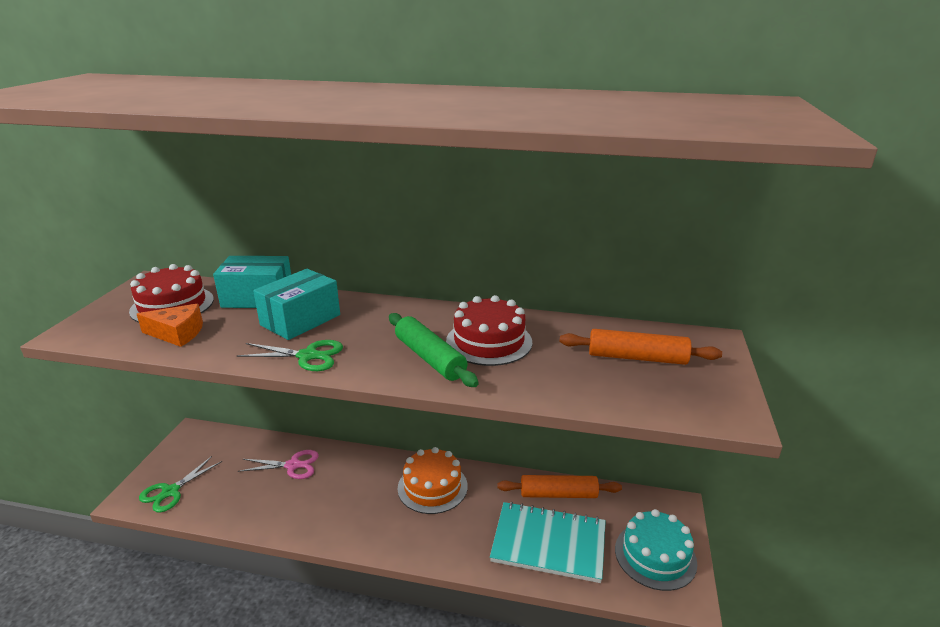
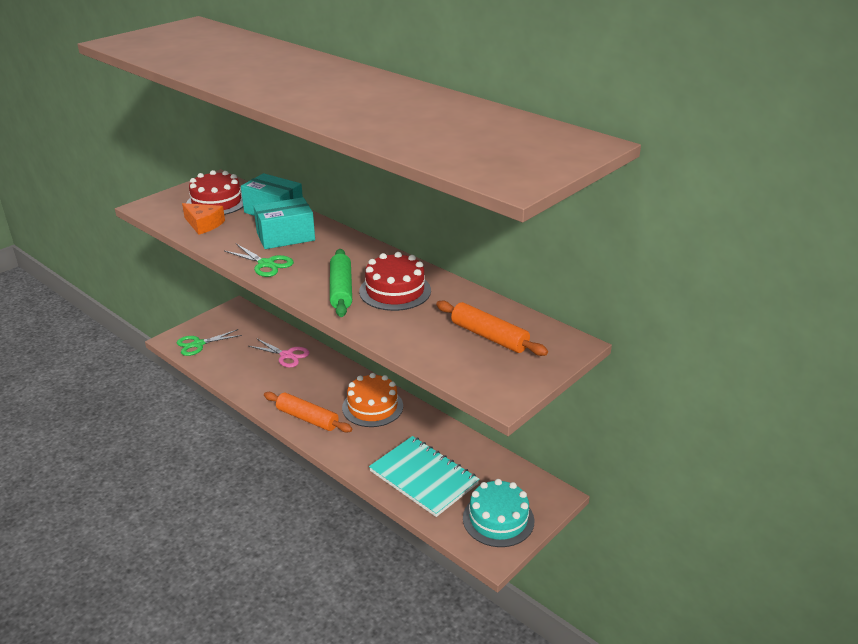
camera: 30 degrees right, 5 degrees up
(558, 494) = (464, 449): orange rolling pin -> orange rolling pin (307, 418)

